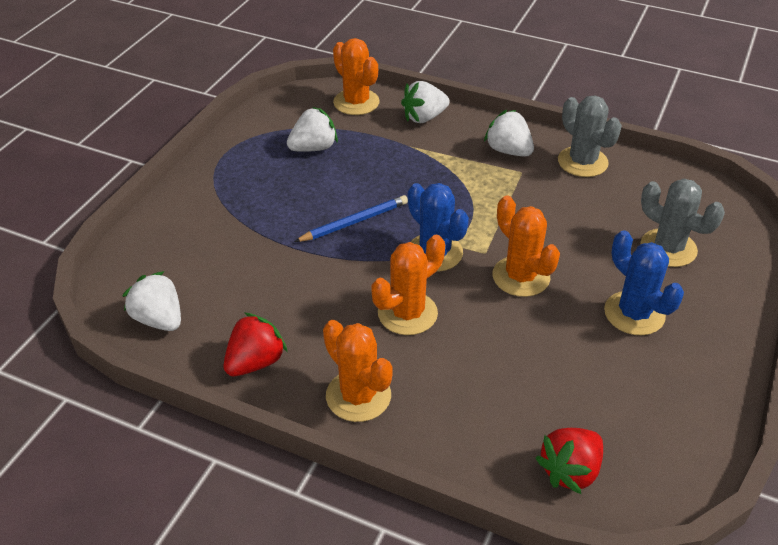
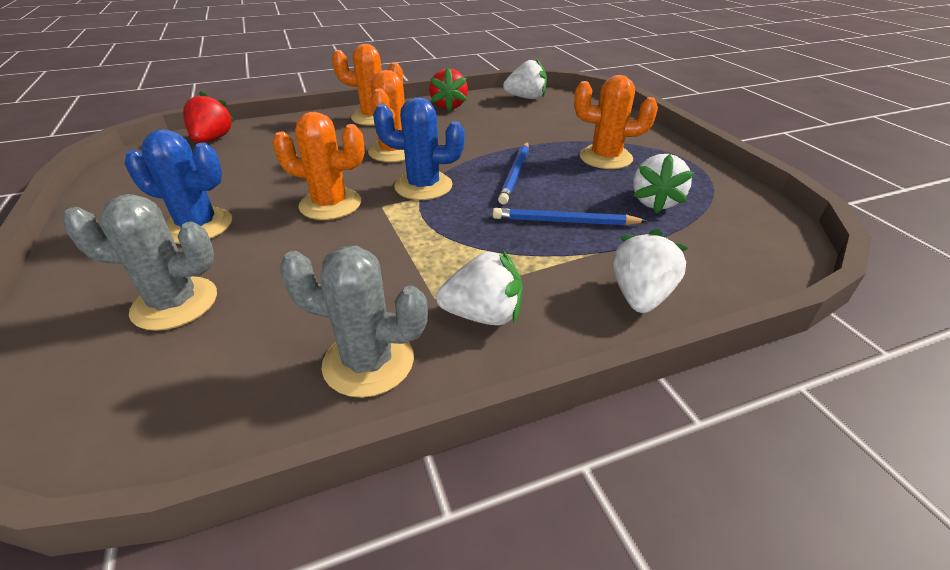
camera: 135 degrees right, 5 degrees down
(356, 102) = (732, 266): orange cactus -> orange cactus (605, 158)
(389, 169) = (564, 221): none -> blue pencil

